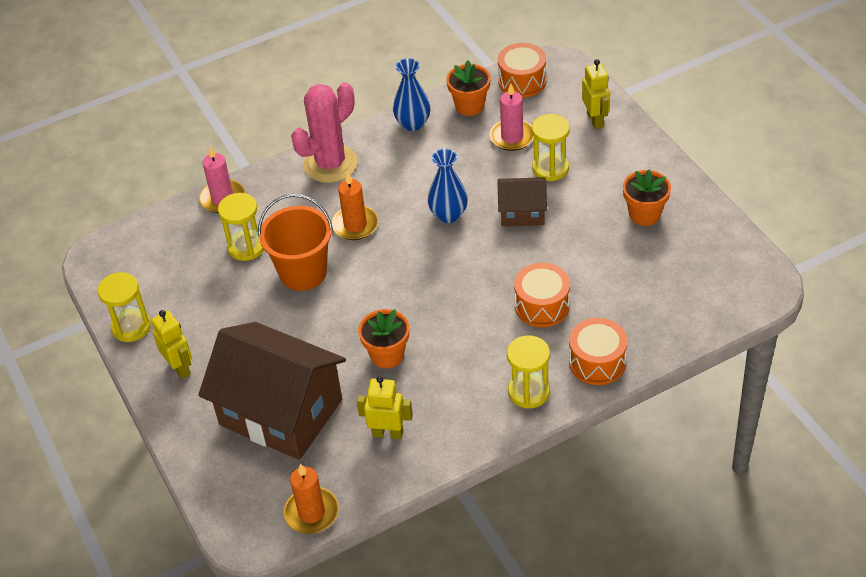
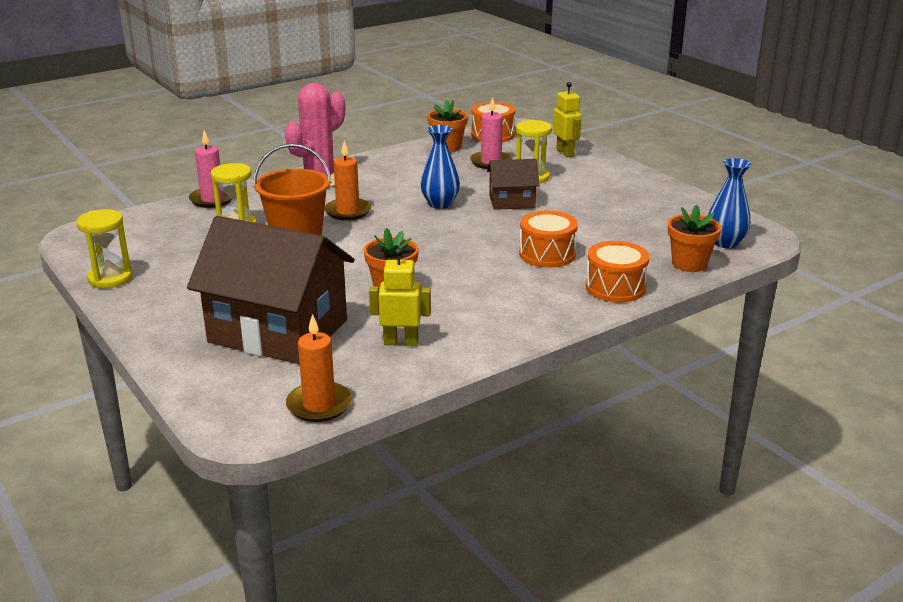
camera: 10 degrees left, 20 degrees down
(180, 367) = (163, 304): yellow robot -> none
(413, 123) = (396, 157): blue vase -> blue vase (725, 243)
(529, 392) = (549, 309): yellow hourglass -> none
(644, 214) = (629, 200): orange flower pot -> orange flower pot (689, 264)

